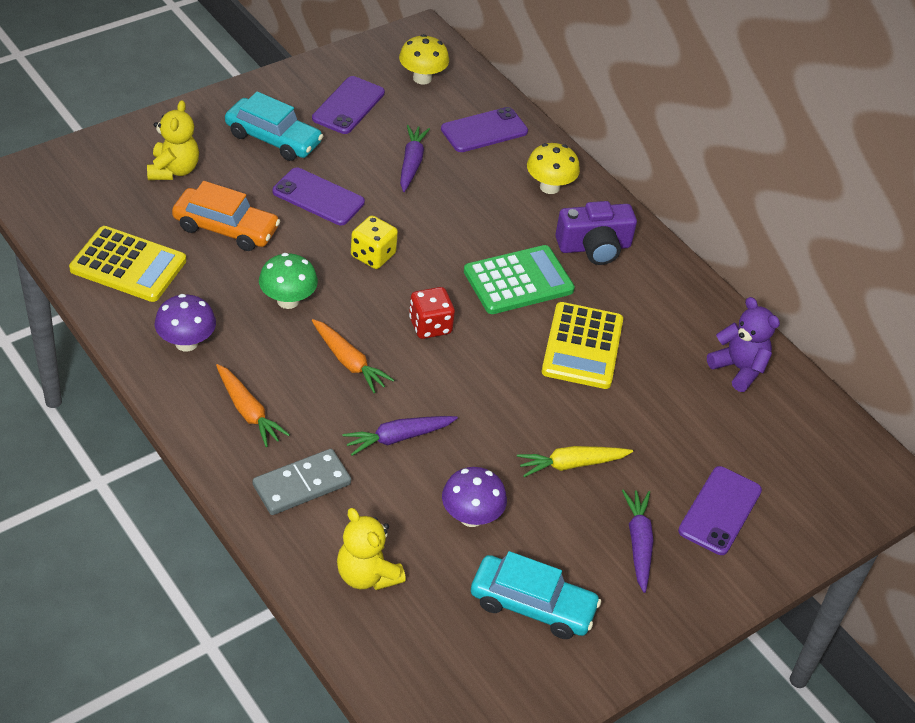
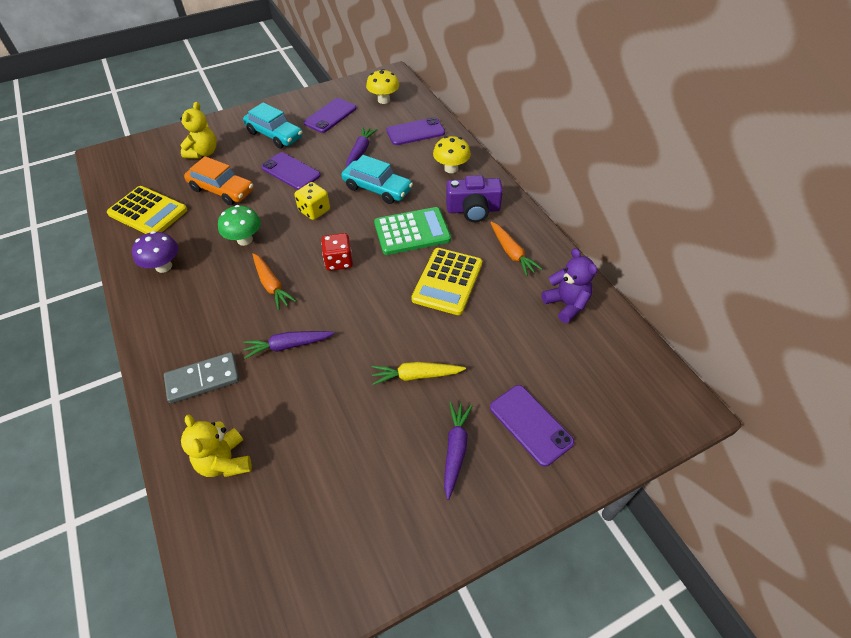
camera: 15 degrees right, 5 degrees up
(248, 411) = (186, 319): orange carrot -> orange carrot (512, 253)
(471, 517) = (324, 415): purple mushroom -> none
(532, 605) = (352, 501): turquoise car -> turquoise car (377, 188)
(720, 511) = (530, 424): purple phone -> purple phone turned 75 degrees counterclockwise

